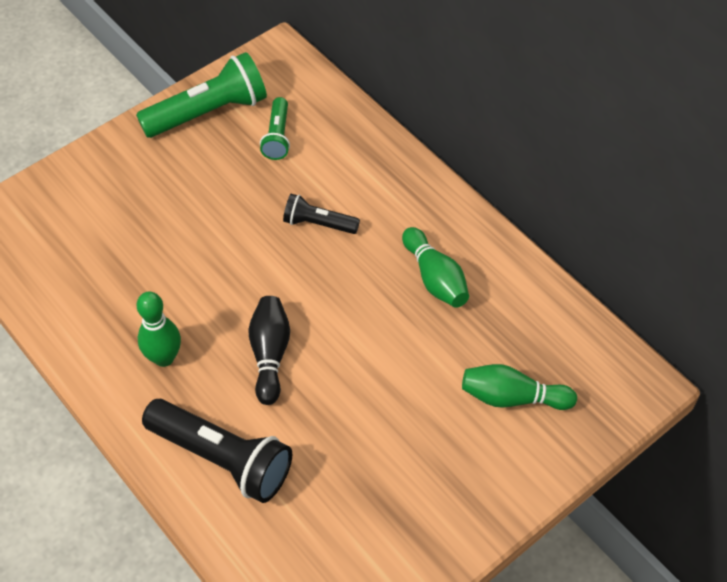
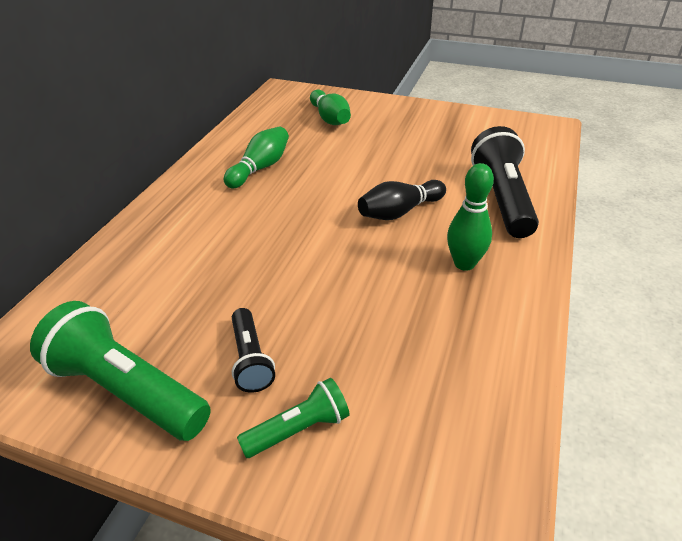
camera: 120 degrees left, 15 degrees down
(278, 137) = (144, 310): green flashlight -> green flashlight (299, 429)
(318, 224) = (247, 238): black flashlight -> black flashlight (251, 359)

